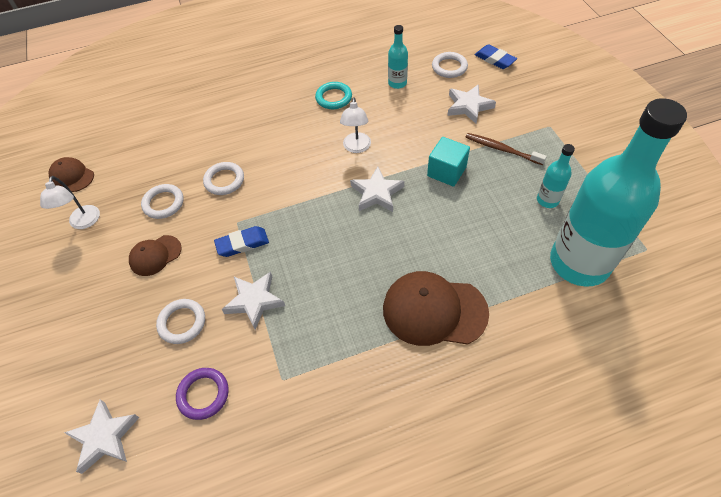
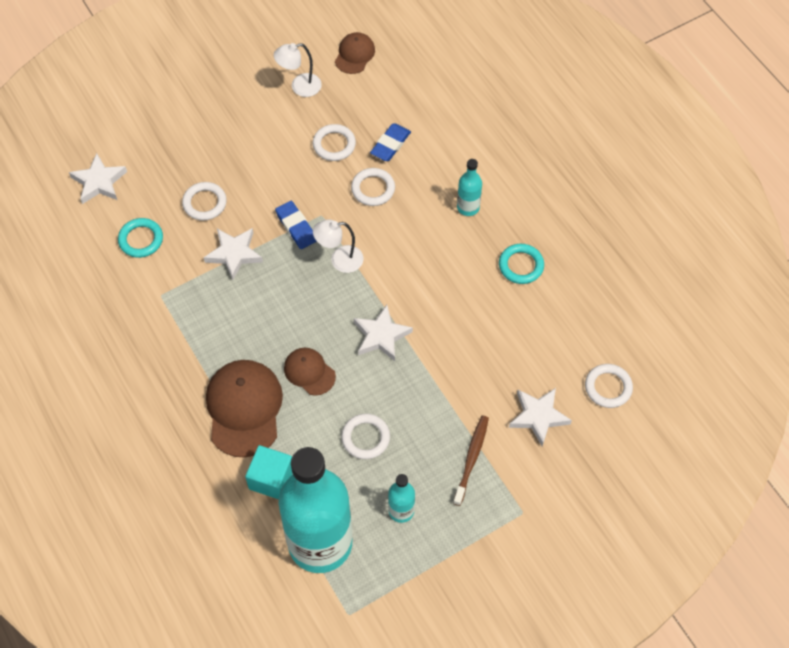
camera: 75 degrees right, 5 degrees up
(155, 255) = (272, 158): brown cap -> brown cap (309, 372)
(203, 394) = (141, 240): purple ring -> turquoise ring
(356, 147) = (444, 304): white lamp -> white lamp (339, 260)
(397, 83) = (563, 331): turquoise bottle -> turquoise bottle (468, 207)
(446, 171) = (425, 402): turquoise cube -> turquoise cube (271, 479)
(476, 216) = (365, 438): none -> white ring
(494, 59) = (637, 441): blue eraser -> blue eraser (390, 144)

